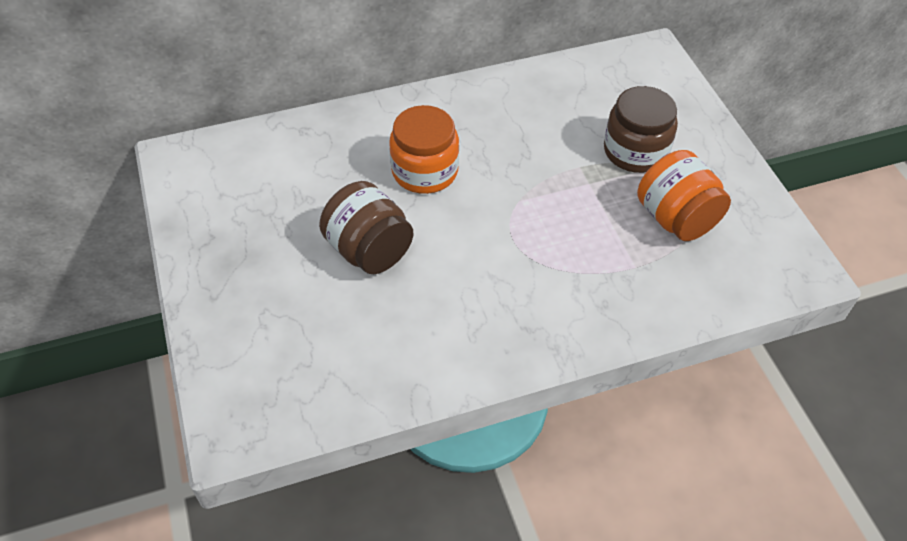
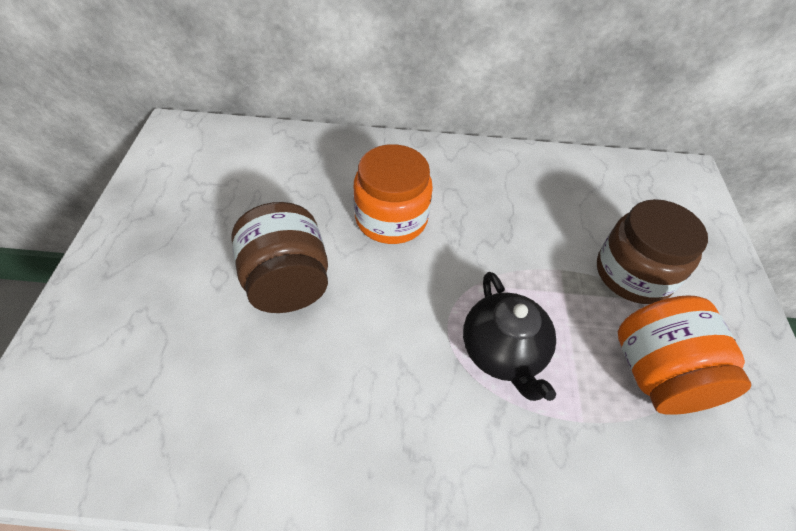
camera: 20 degrees right, 0 degrees up
(561, 242) = (503, 352): none -> black teapot

